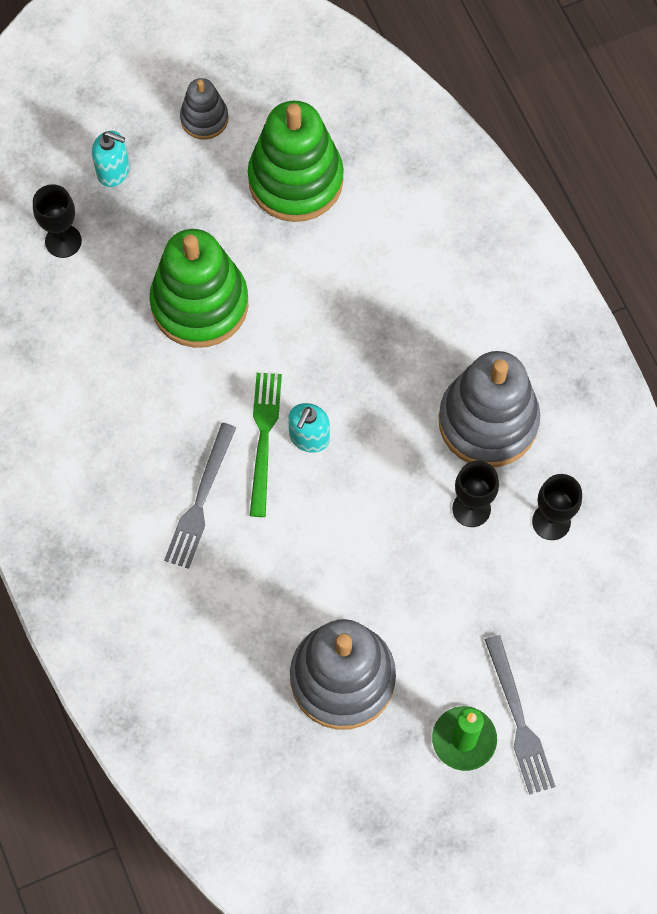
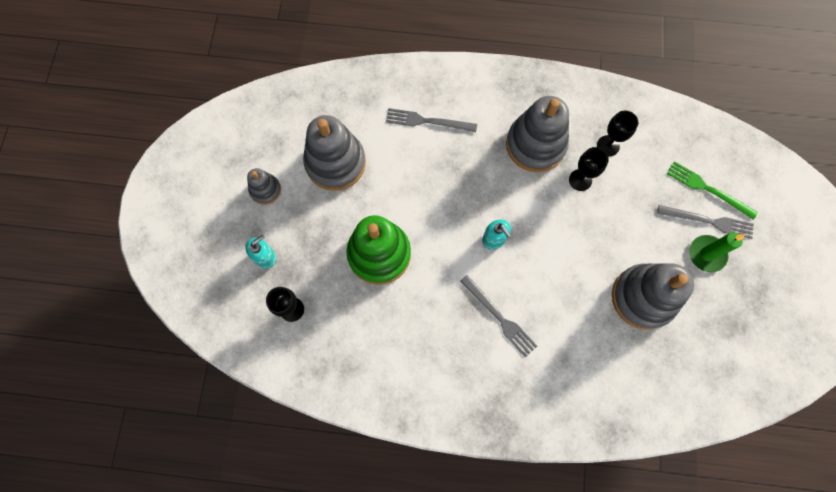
camera: 60 degrees left, 5 degrees up
(264, 438) = (481, 263): green fork -> green fork (708, 189)
(295, 180) = (335, 163): green stacking toy -> grey stacking toy
(432, 261) = (427, 121): none -> grey fork

